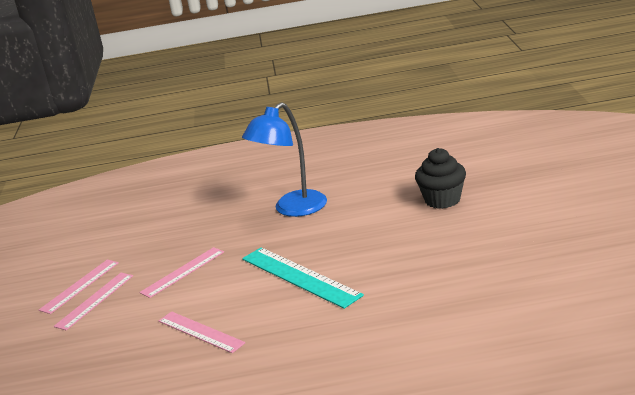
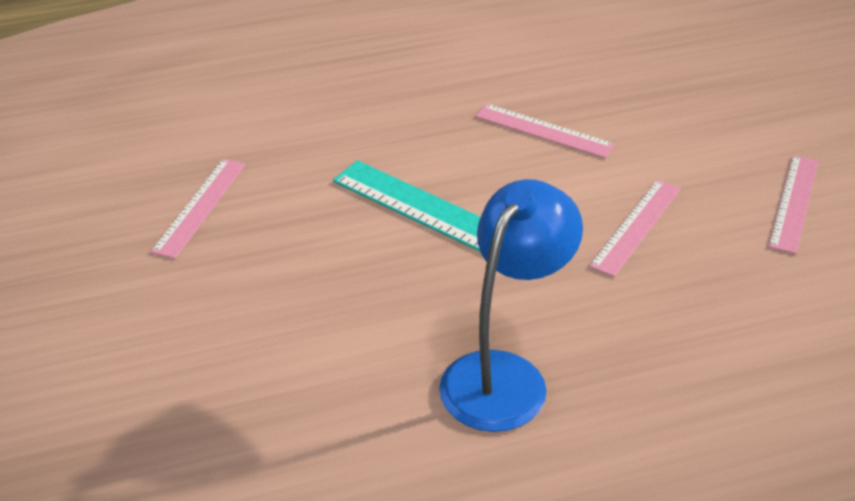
camera: 165 degrees right, 15 degrees up
(95, 300) = (742, 177): pink ruler -> pink ruler (200, 207)
(442, 200) = (204, 389): black cupcake -> none

